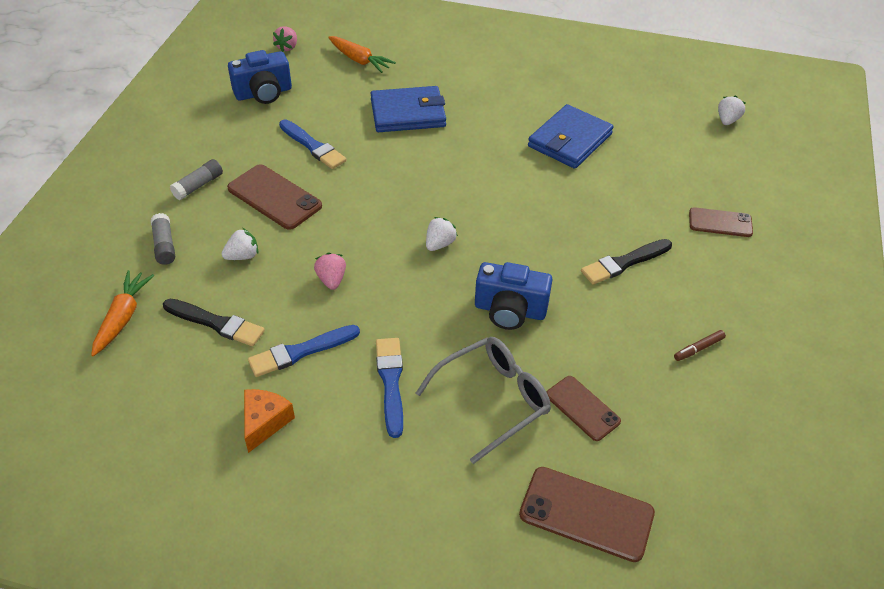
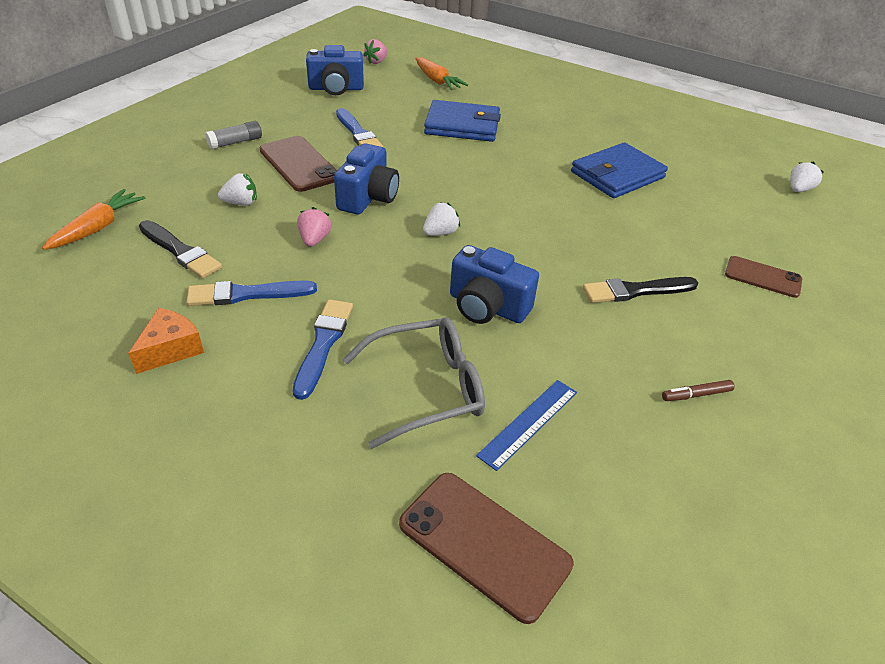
camera: 15 degrees right, 5 degrees down
(164, 245) = (175, 180): grey glue stick -> none
(357, 221) = (368, 198): none -> blue camera
(582, 408) = (528, 423): brown phone -> blue ruler

